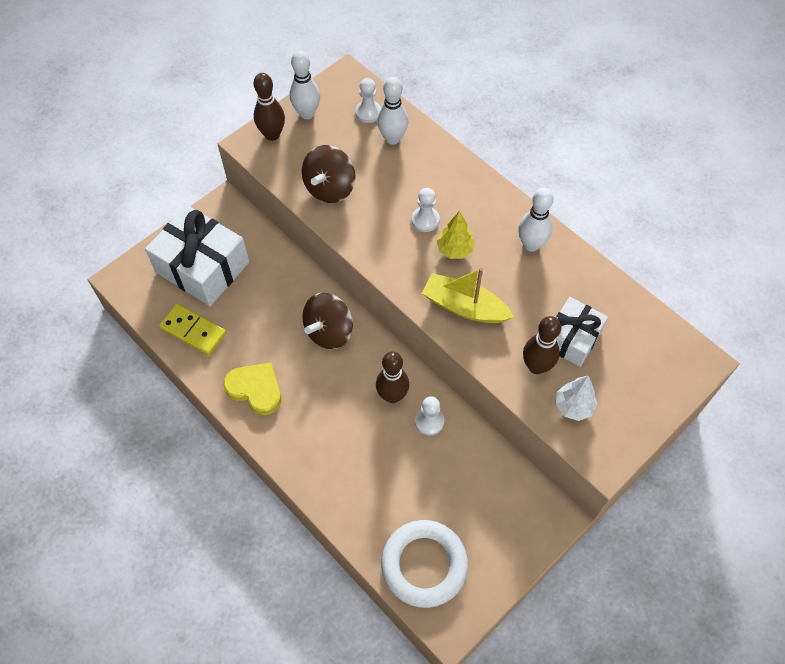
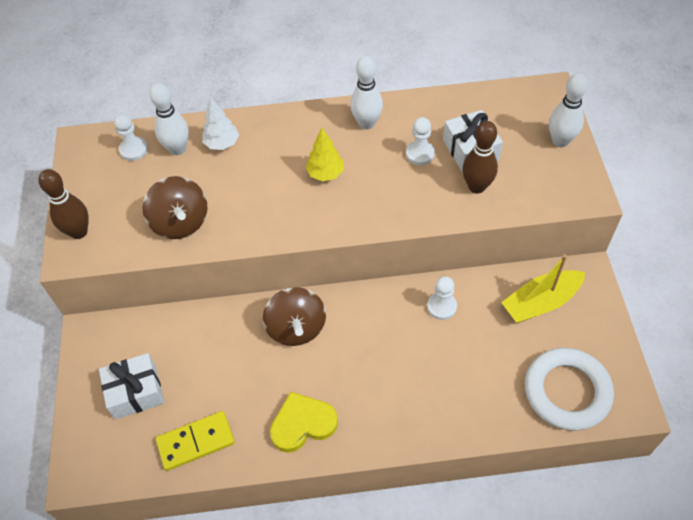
camera: 50 degrees left, 5 degrees down
(202, 267) = (135, 392): white gift -> white gift, size x0.60
(307, 113) = (85, 193): white bowling pin -> white bowling pin (560, 141)
(392, 395) = (397, 318): brown bowling pin -> none
(425, 220) = (279, 176): white pawn -> white pawn (420, 154)
(464, 307) = (384, 200): yellow boat -> yellow boat (541, 302)
(573, 406) = (529, 185): white tree -> white tree (222, 144)

